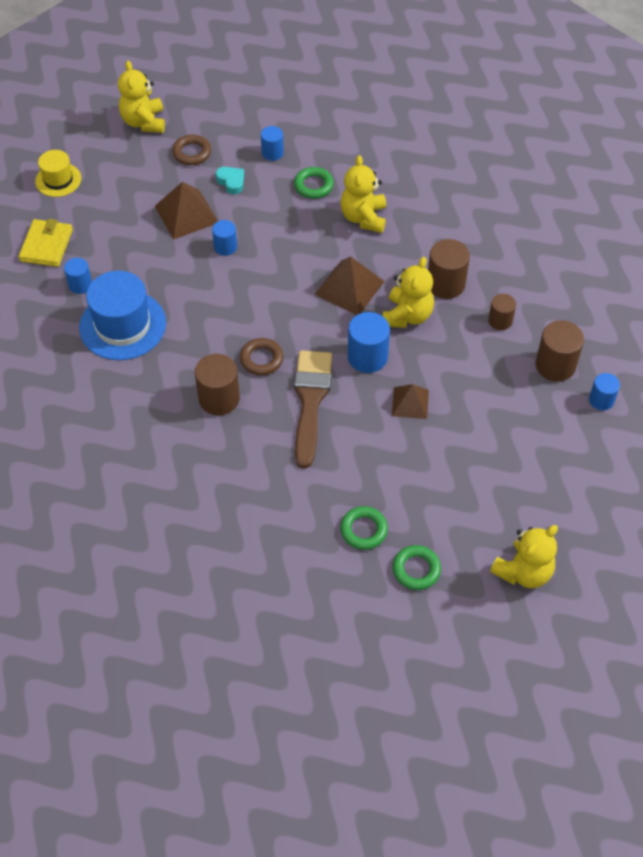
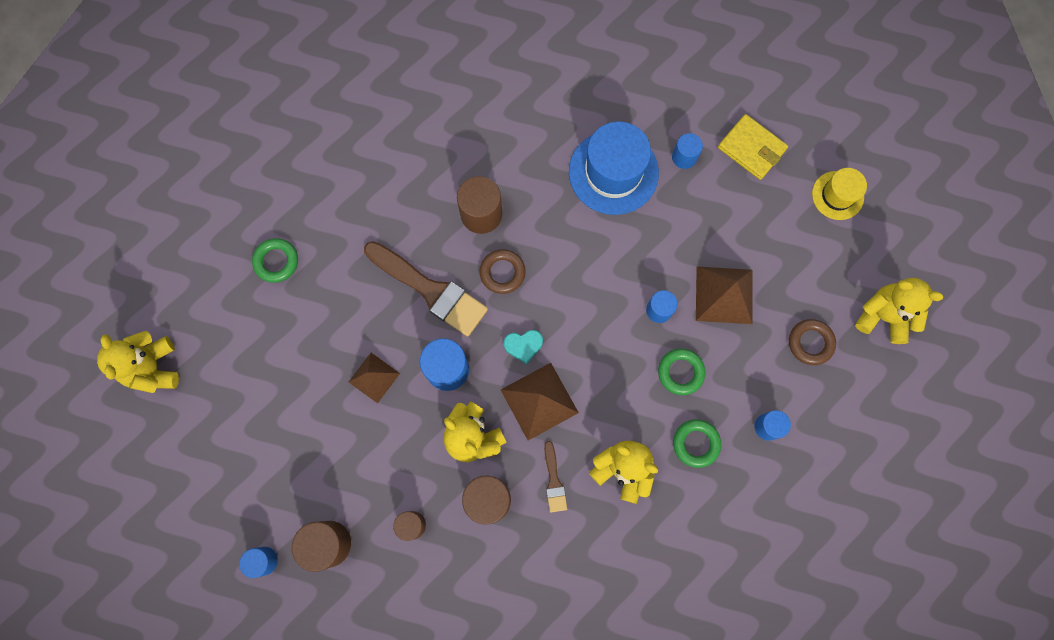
camera: 120 degrees right, 20 degrees up
(231, 182) = (746, 361): turquoise heart -> turquoise heart (523, 346)
(402, 252) = (554, 481): none -> brown brush
(416, 570) = (214, 282): green ring -> green ring (680, 372)

